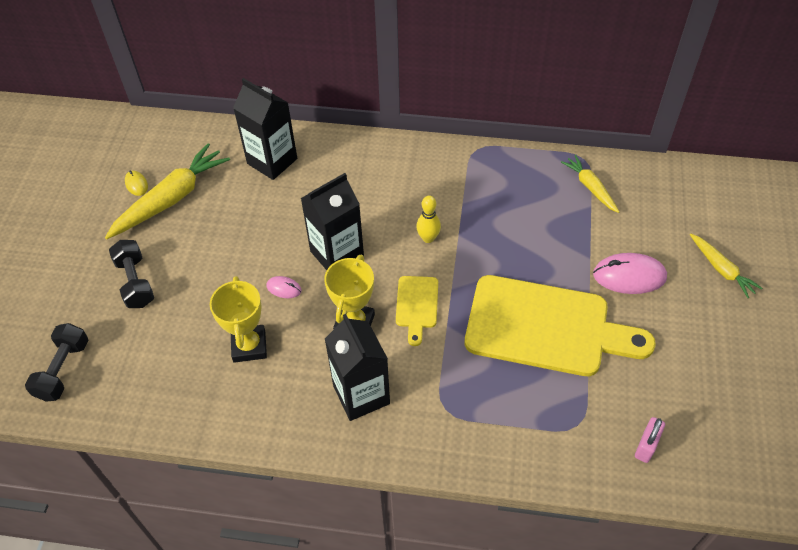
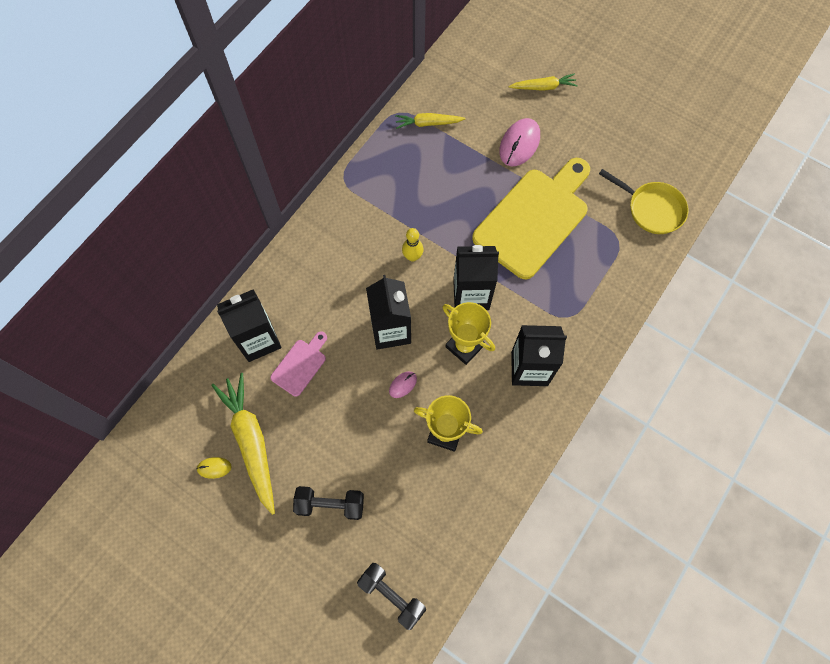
camera: 65 degrees left, 15 degrees up
(263, 201) = (300, 365): none -> pink cutting board
(417, 305) = (471, 294): yellow cutting board -> black carton
(646, 446) = (652, 209): pink padlock -> yellow pan

